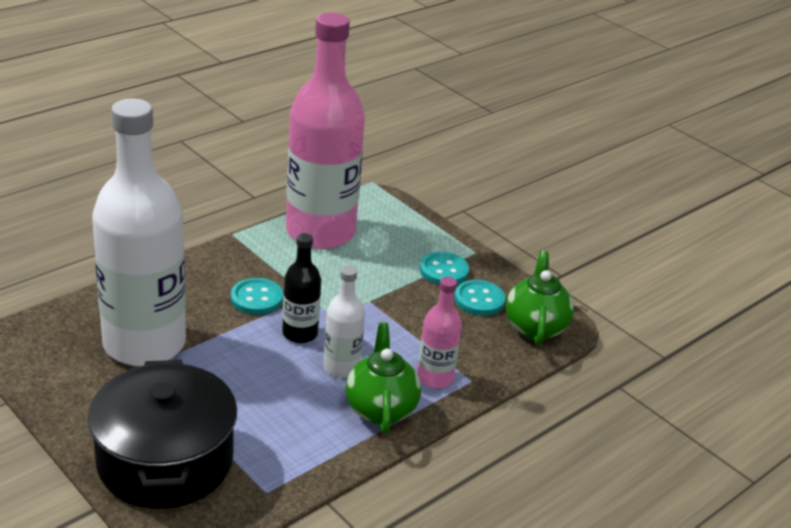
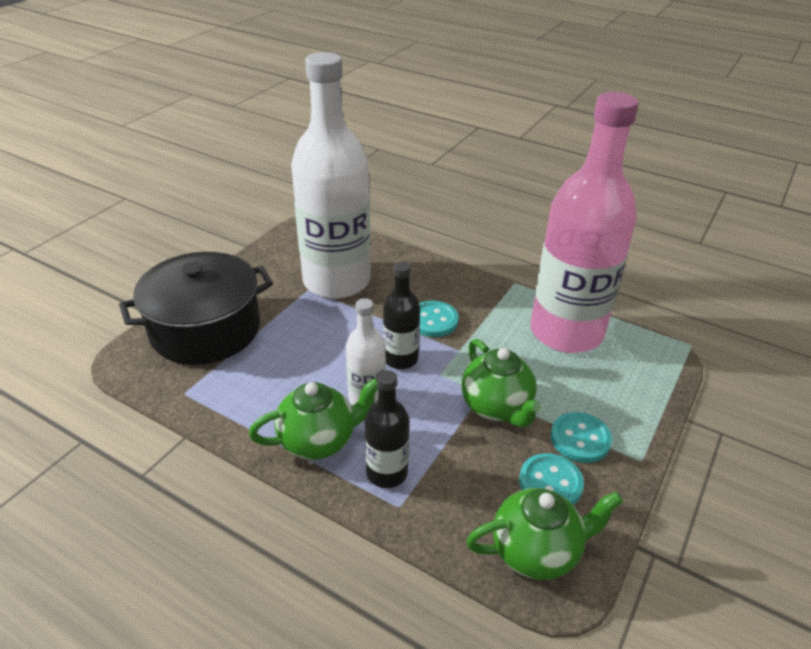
camera: 75 degrees right, 5 degrees up
(390, 299) = (497, 407): none -> green teapot
(435, 378) = (387, 473): pink bottle -> black bottle

